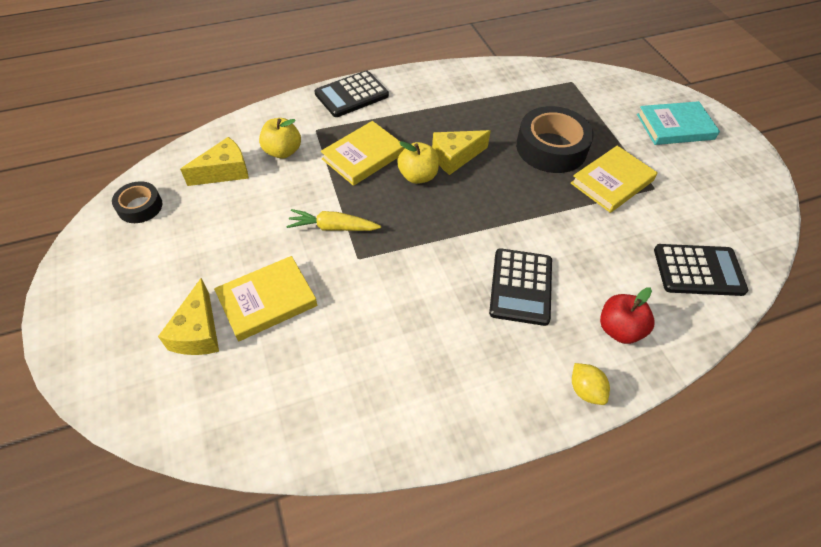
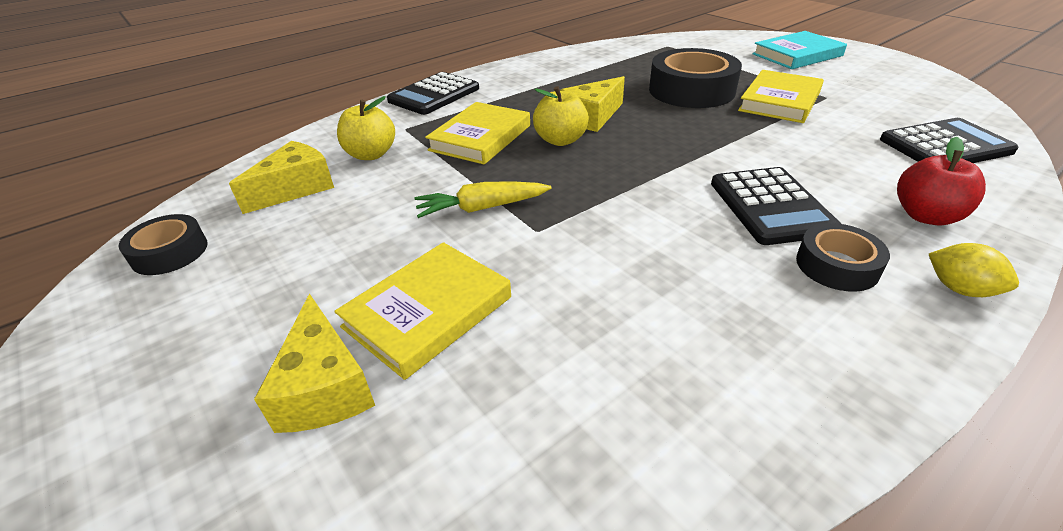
camera: 15 degrees left, 15 degrees down
(524, 348) = (837, 265): none -> black tape

